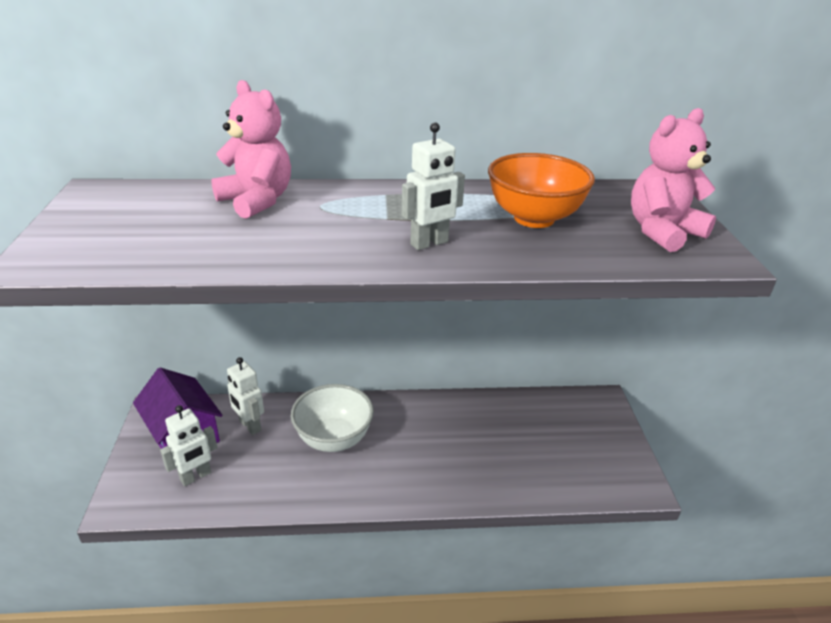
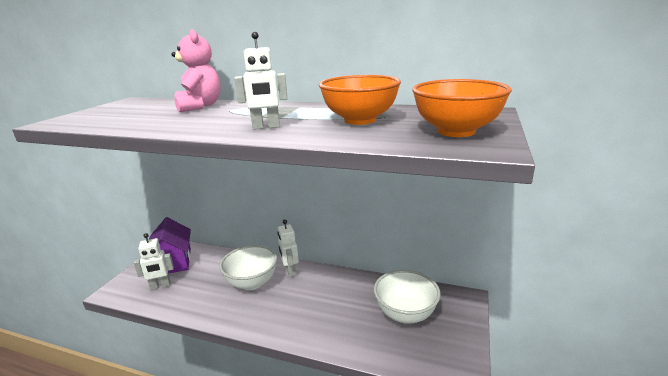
camera: 25 degrees right, 10 degrees down
(250, 426) = (210, 265): white robot -> white robot (290, 271)
(551, 435) = (405, 314): none -> white bowl
(662, 232) = (456, 131): pink teddy bear -> orange bowl

